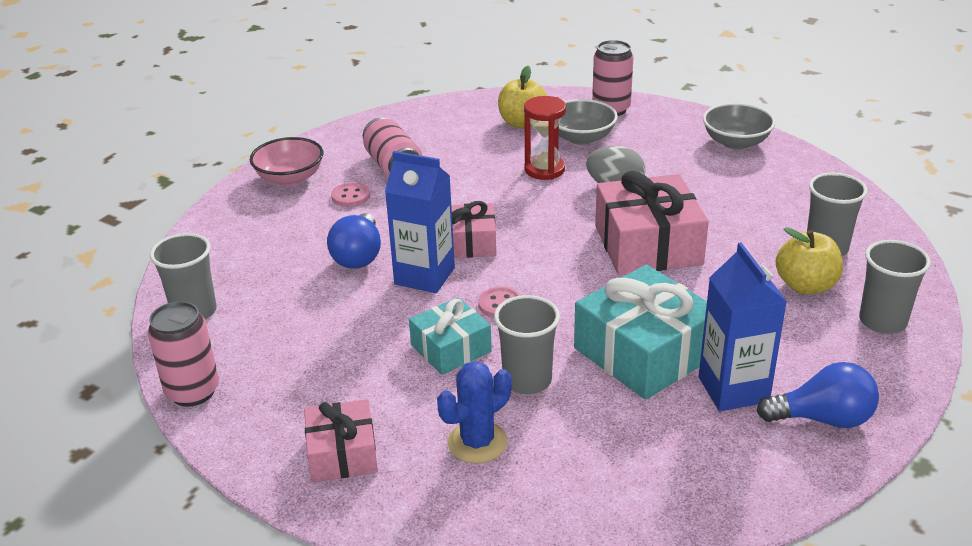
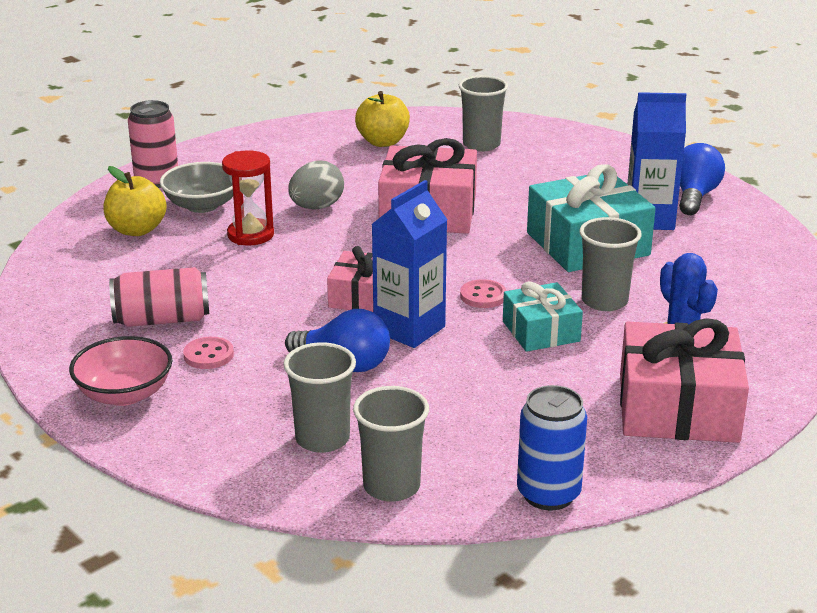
camera: 75 degrees left, 5 degrees down
(193, 391) = (548, 494): pink can -> blue can
(342, 453) = (678, 407): pink gift -> pink gift, size x1.70
(736, 142) = (282, 139): grey bowl -> none
(805, 286) = (529, 164): yellow apple -> yellow apple (383, 142)
(882, 321) = (589, 149): grey cup -> grey cup (322, 439)

